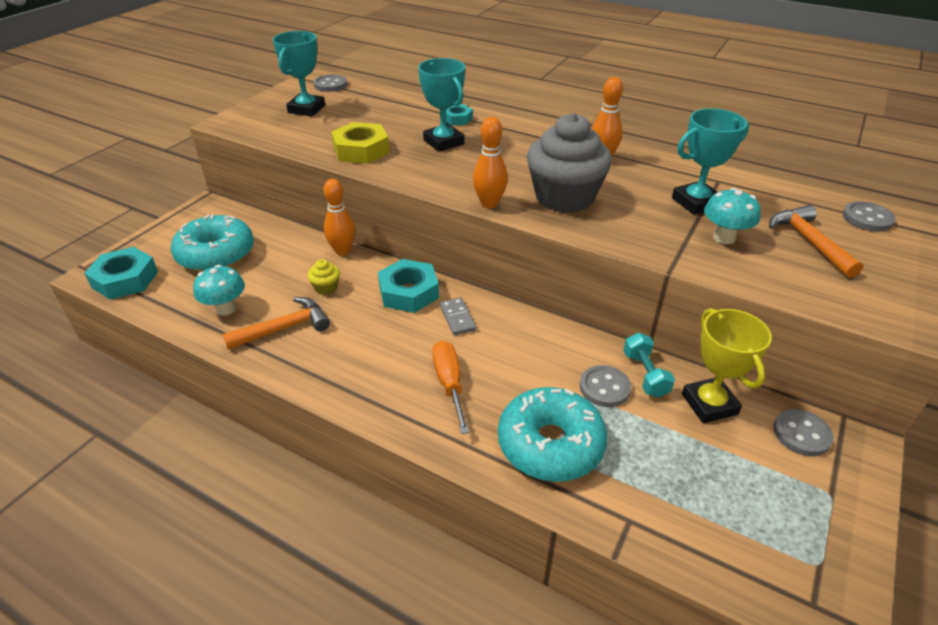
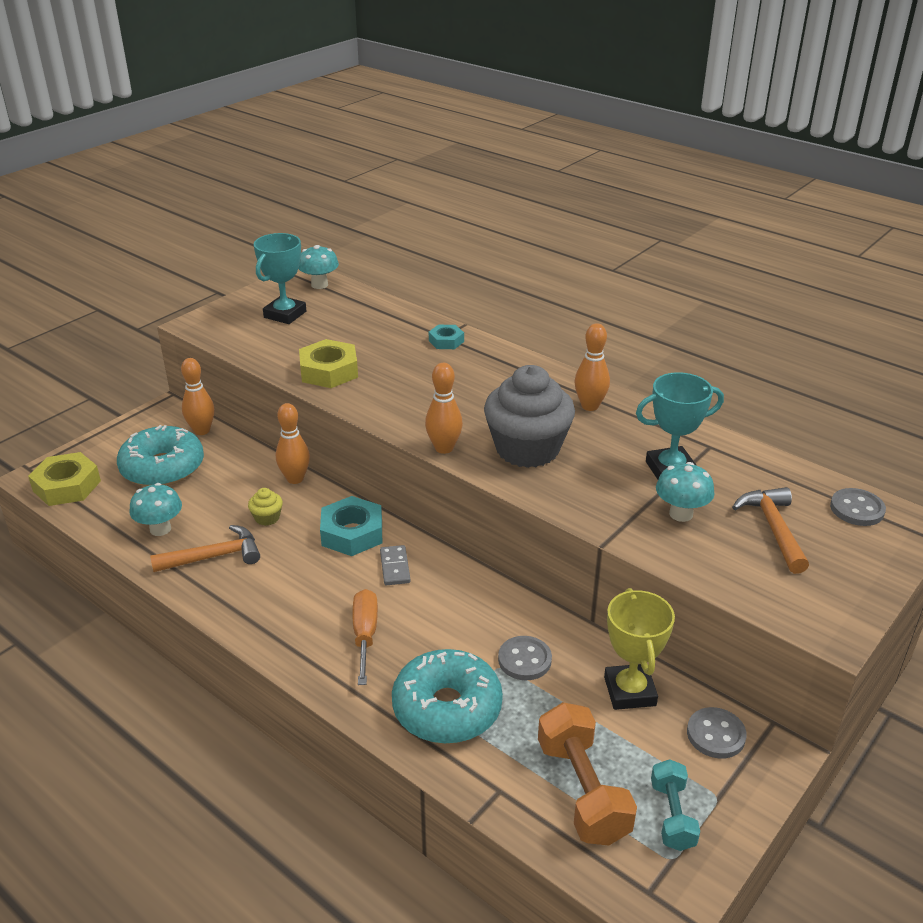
camera: 10 degrees right, 5 degrees down
(125, 279) = (67, 486): turquoise nut -> yellow nut
(246, 219) = (202, 430): none -> orange bowling pin
(330, 85) = (319, 285): grey button -> turquoise mushroom
(443, 142) = (421, 369): turquoise trophy -> none
(645, 374) = (573, 652): turquoise dumbbell -> turquoise dumbbell (672, 815)
(707, 508) = (582, 790): none -> orange dumbbell

